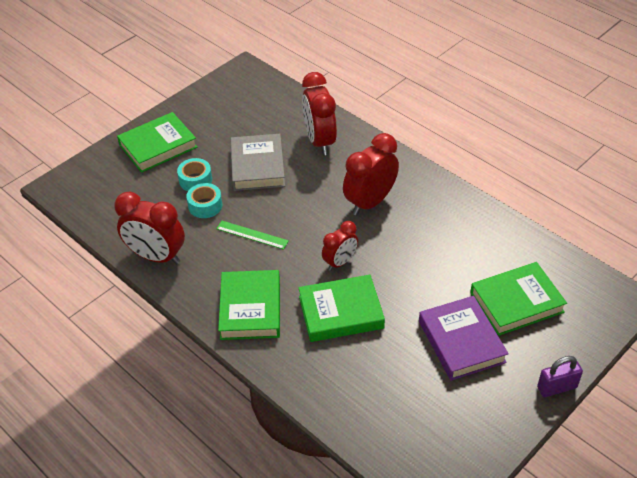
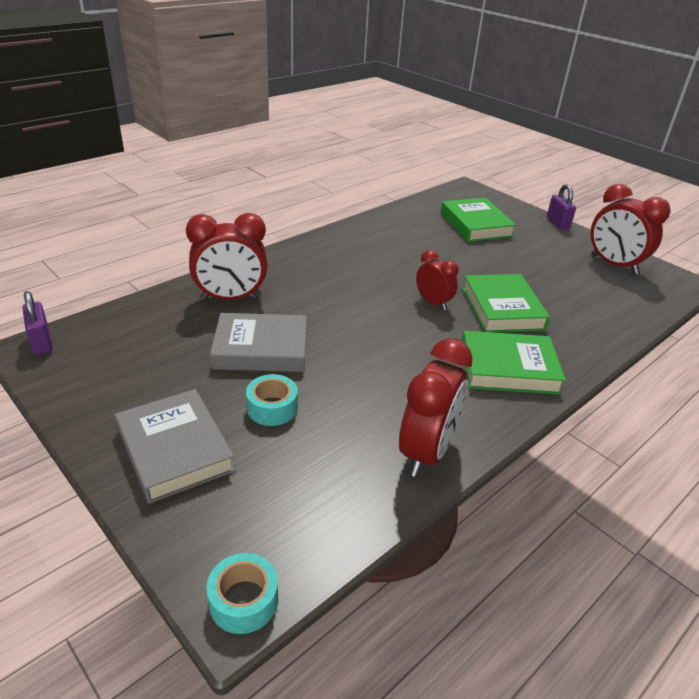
camera: 90 degrees left, 10 degrees down
(158, 146) = (175, 450): green book -> grey book
(205, 206) = (328, 399): turquoise tape -> turquoise tape (244, 600)
(251, 71) = (41, 342): none -> purple padlock
(252, 235) = (388, 360): green ruler -> none
(370, 202) = (345, 276): red clock -> red clock (614, 265)
(461, 341) = (523, 253): purple book -> none

